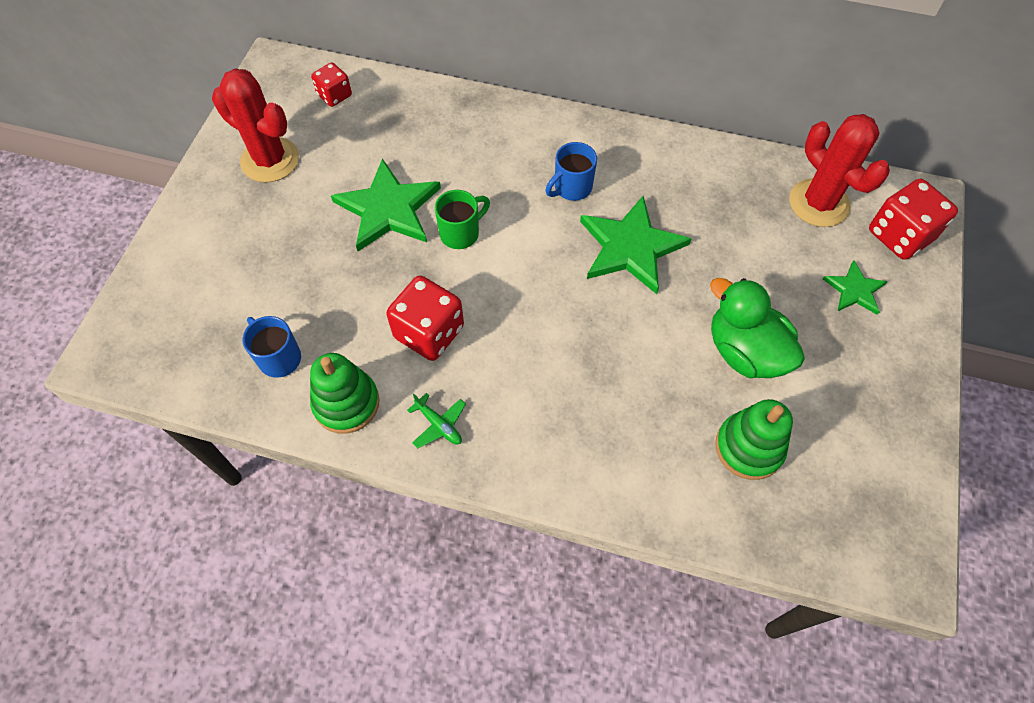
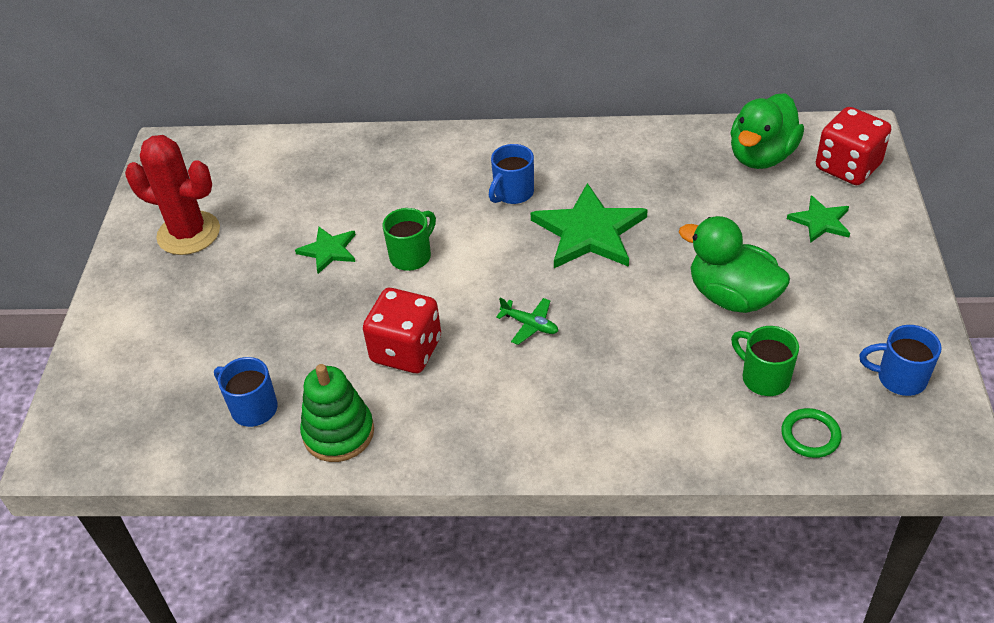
camera: 10 degrees left, 15 degrees down
(334, 95) = (240, 162): red dice -> none
(388, 209) = (328, 250): green star -> green star, size x0.54
(439, 425) = (443, 430): green plane -> green plane (530, 325)
(749, 447) = (763, 377): green stacking toy -> green mug
(774, 521) = (810, 435): none -> green ring
(819, 203) = (761, 156): red cactus -> green duck
(878, 482) = (899, 378): none -> blue mug

